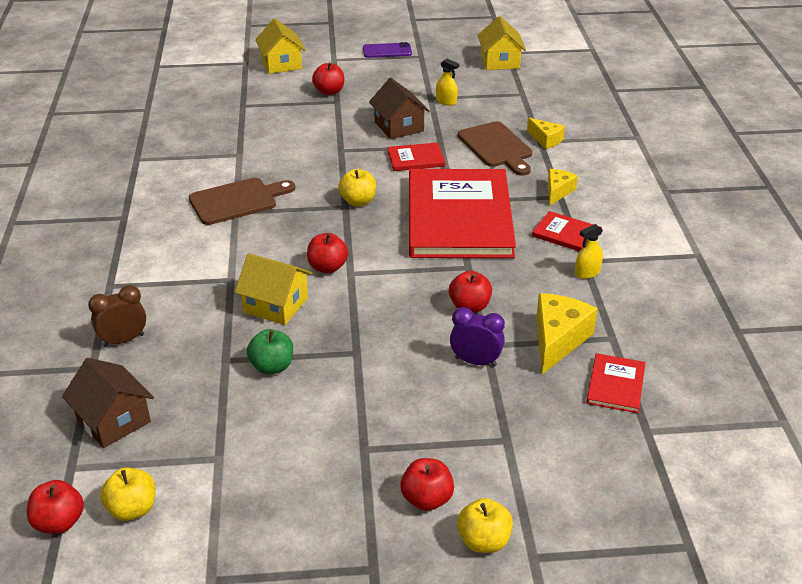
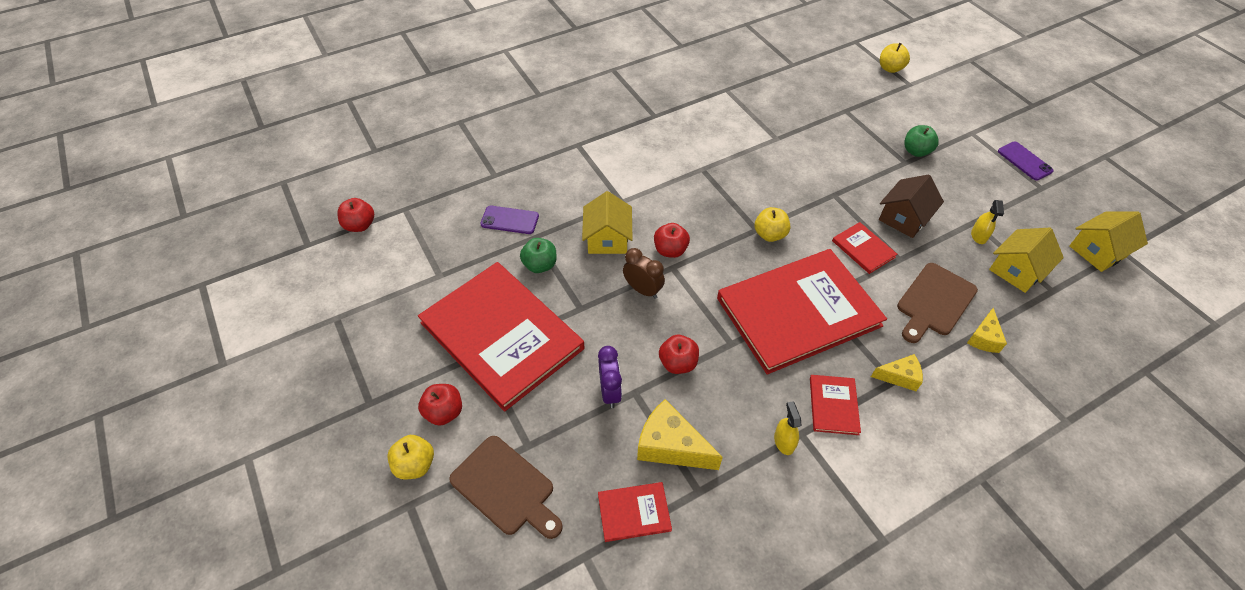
camera: 65 degrees right, 15 degrees up
(113, 420) = (452, 208): brown house -> none
(123, 340) = (527, 177): brown clock -> brown clock (643, 290)
(132, 509) = (381, 253): yellow apple -> yellow apple (890, 68)
(181, 373) = (510, 220): none -> purple phone
(237, 201) = (716, 164): brown cutting board -> brown cutting board (505, 488)
(281, 64) = (930, 105): yellow house -> yellow house (1016, 270)
(329, 91) = (916, 151): red apple -> green apple
(351, 424) = (501, 336): none -> red book
(558, 340) = (670, 446): yellow cheese -> yellow cheese turned 150 degrees counterclockwise
(587, 272) = (784, 442): yellow spray bottle -> yellow spray bottle turned 45 degrees clockwise

